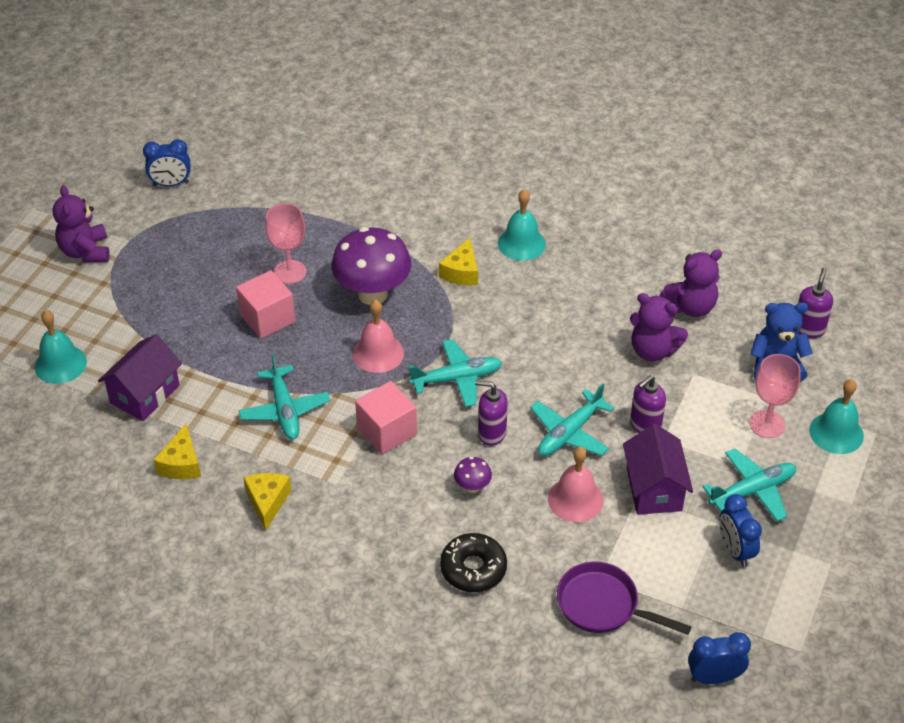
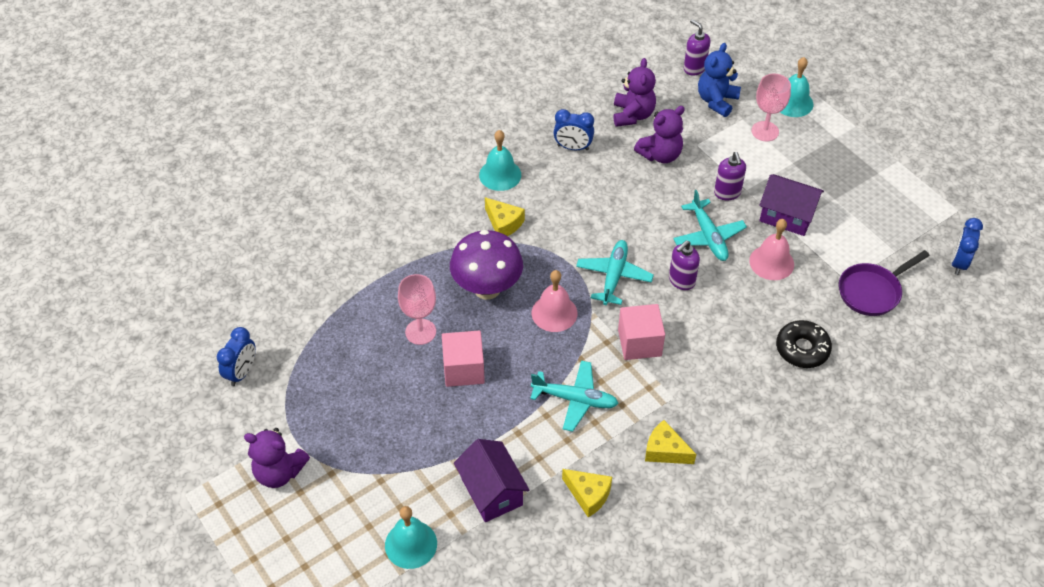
camera: 60 degrees left, 5 degrees up
(472, 487) = (726, 315): purple mushroom -> none
(734, 550) = (862, 201): blue clock -> blue clock (573, 147)
(752, 491) = (817, 167): turquoise plane -> none

